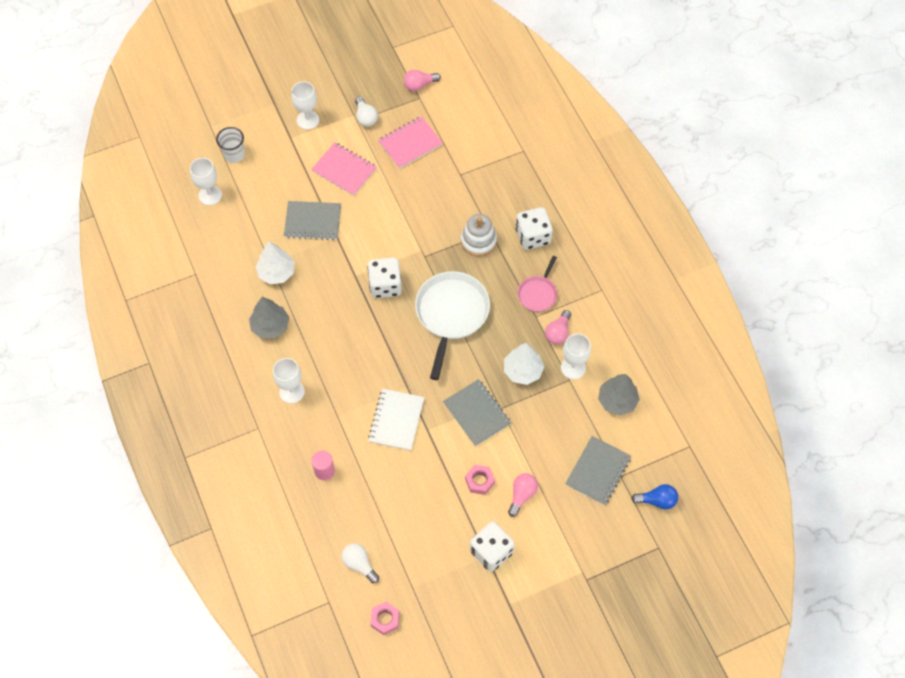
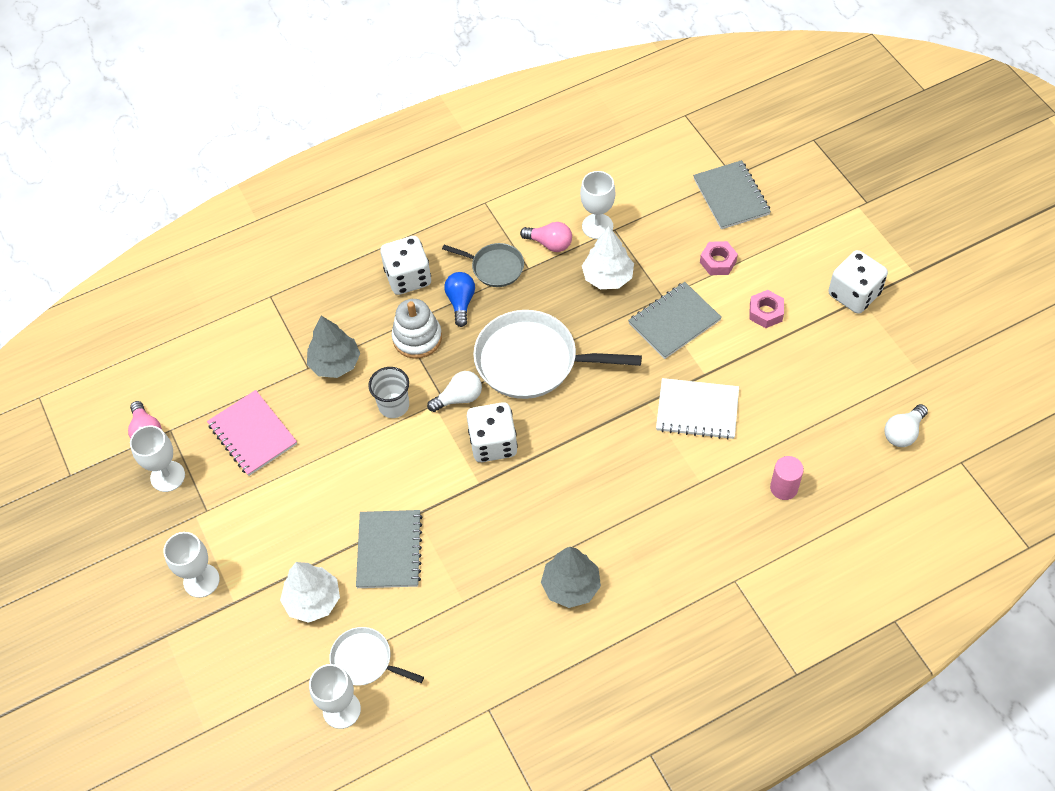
camera: 90 degrees left, 5 degrees down
(234, 155) = (264, 683): white cup -> white cup (394, 405)
(239, 207) = (365, 660): none -> white pan
(276, 272) = (480, 589): white tree -> white tree (313, 600)
(292, 391) = (672, 543): white goblet -> white goblet (167, 476)
(344, 170) = (297, 517): pink notebook -> none
(365, 117) = (202, 498): white light bulb -> white light bulb (459, 398)
(385, 619) = (966, 397): pink nut -> pink nut (718, 262)
(522, 495) = (776, 268): pink light bulb -> none
(538, 294) = (495, 267): pink pan -> grey pan
(598, 471) = (731, 196): grey notebook -> grey notebook turned 45 degrees clockwise
(617, 400) = (636, 182): grey tree -> grey tree (335, 363)
(657, 500) = (757, 142): blue light bulb -> blue light bulb (461, 302)

